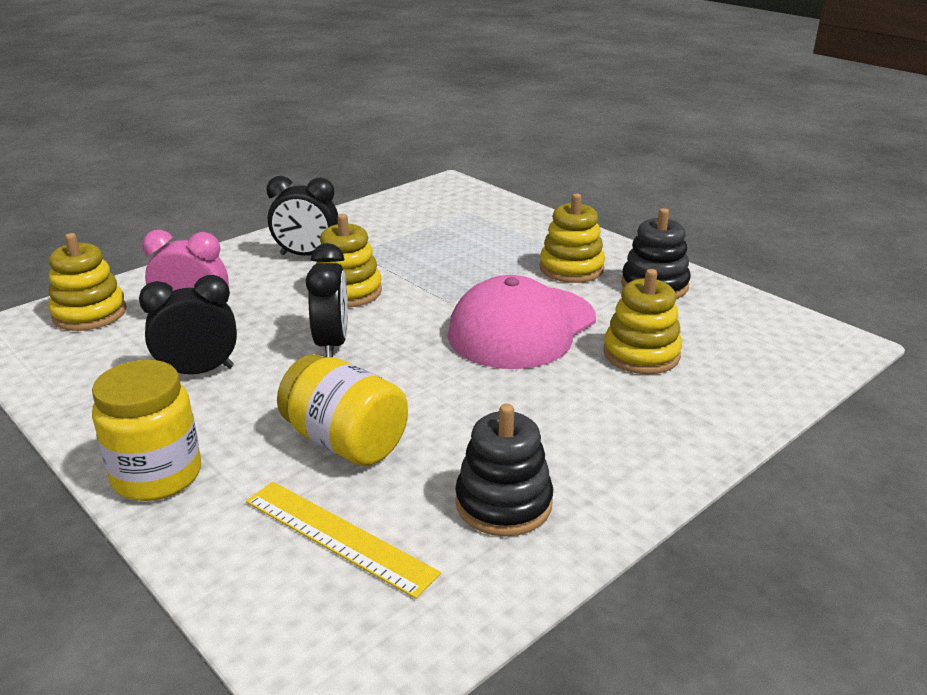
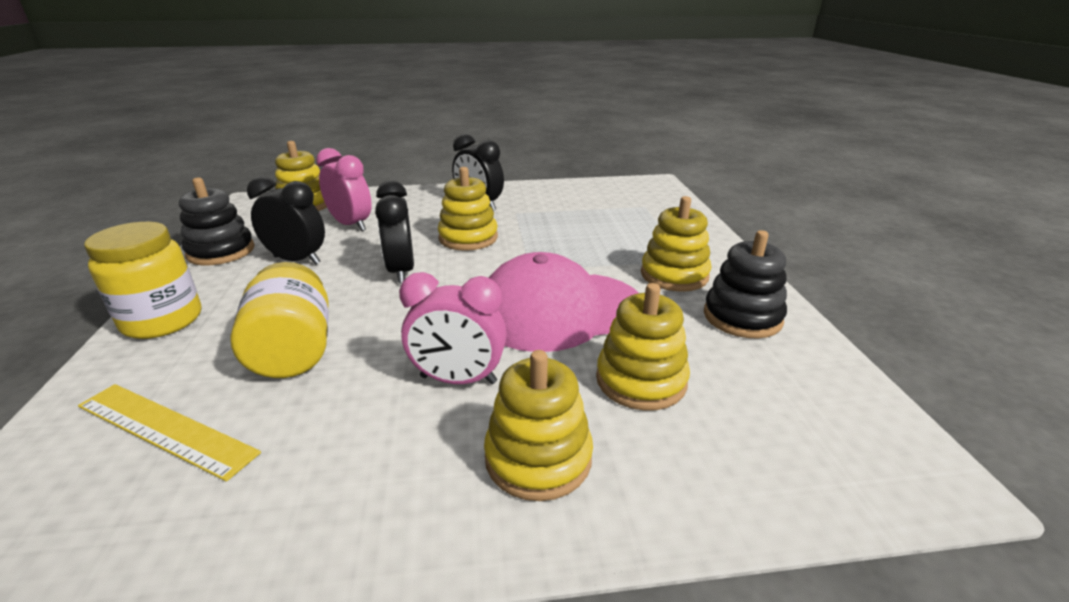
camera: 35 degrees right, 0 degrees up
(332, 344) = (401, 271): black clock -> black clock turned 135 degrees clockwise
(339, 536) = (166, 428): yellow ruler -> yellow ruler turned 45 degrees counterclockwise
(503, 503) = (309, 471): black stacking toy -> black stacking toy (221, 251)
(518, 405) = (458, 380): none -> pink clock
(639, 426) = (538, 458): none -> yellow stacking toy

